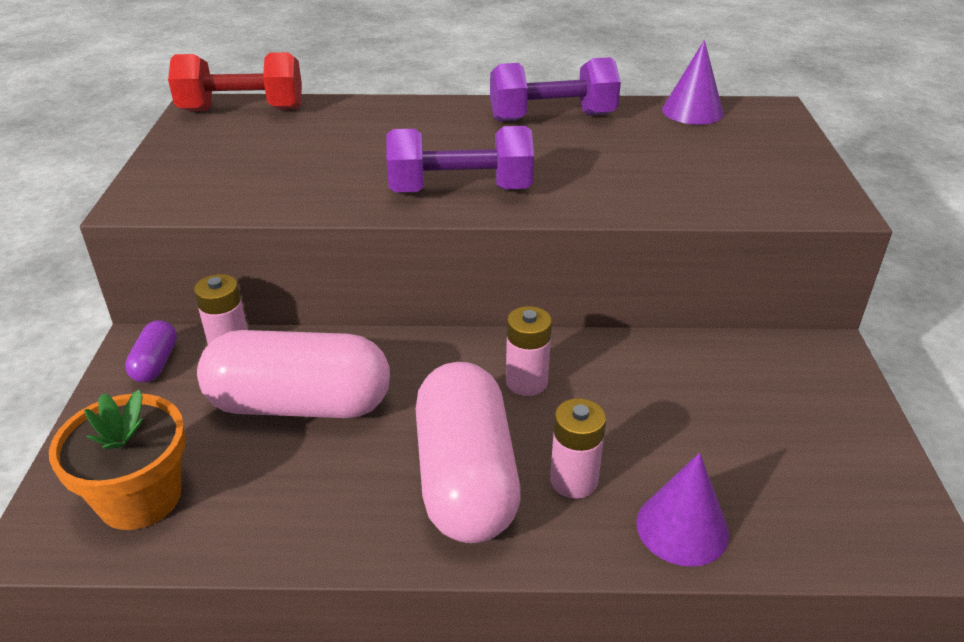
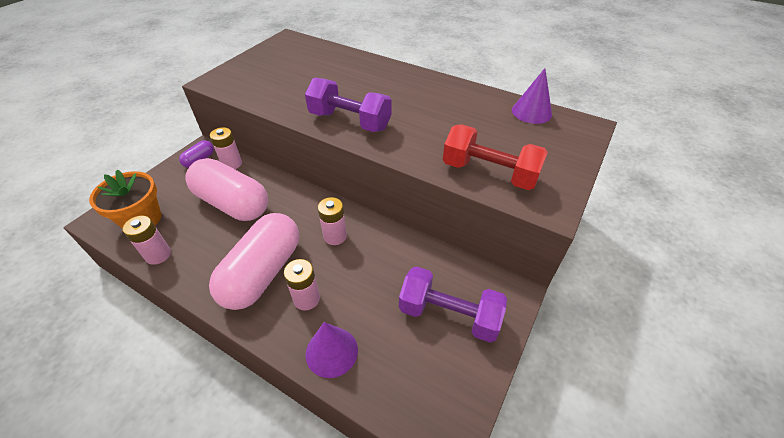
camera: 30 degrees right, 10 degrees up
(241, 536) = (158, 255): none -> pink battery
(242, 110) = (301, 45): red dumbbell -> red dumbbell (489, 173)
(552, 117) = (444, 92): purple dumbbell -> purple dumbbell (449, 314)

